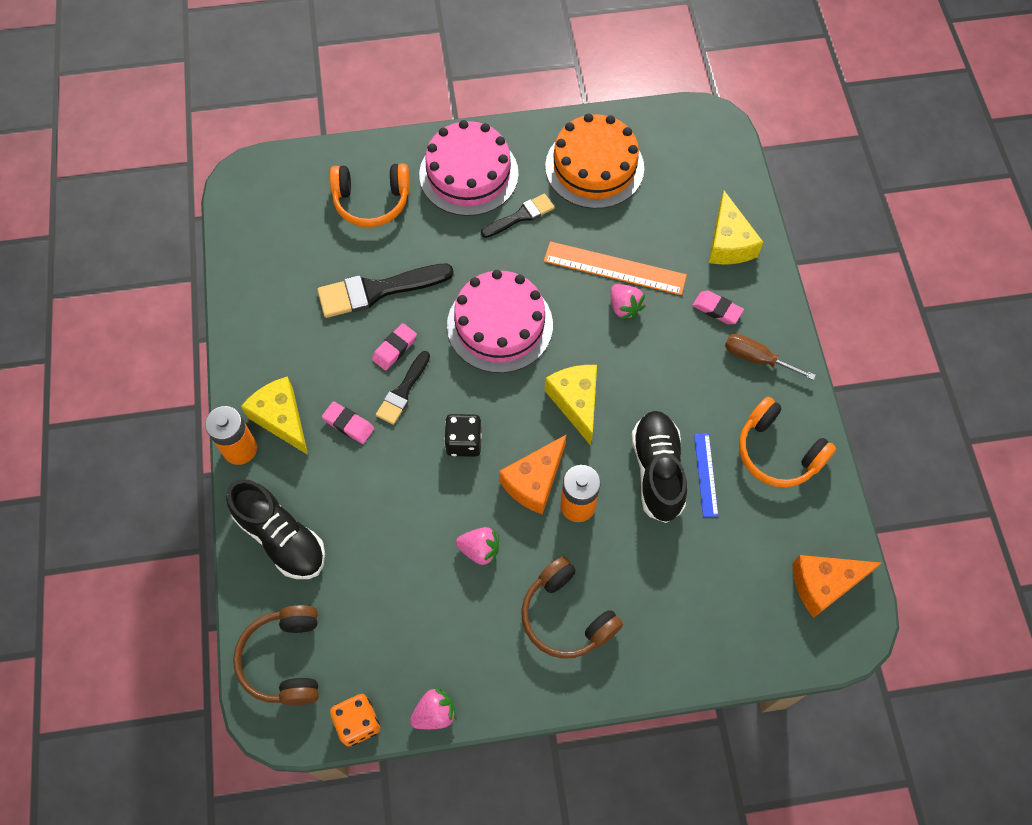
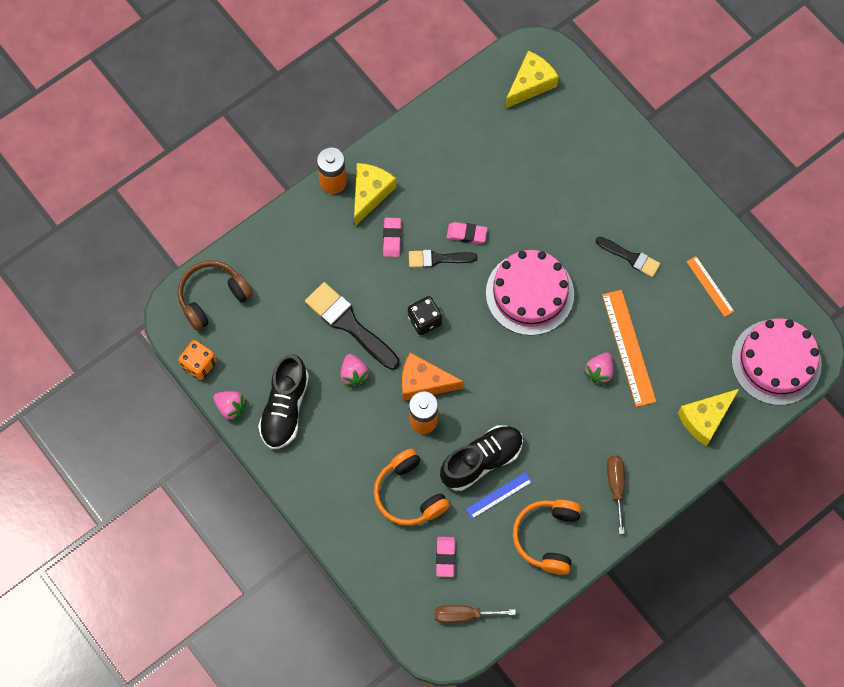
camera: 60 degrees right, 5 degrees up
(281, 537) = (289, 245): black shoe -> black shoe (285, 408)
(371, 201) = (575, 148): orange headphones -> orange headphones (409, 494)
(378, 290) = (505, 196): black brush -> black brush (349, 324)
(468, 174) = (643, 200): pink cake -> pink cake (776, 362)
(566, 616) = (340, 454): brown headphones -> none
(576, 402) = (501, 378): yellow cheese -> yellow cheese (530, 84)
(594, 167) = (710, 286): orange cake -> orange ruler
(717, 309) = (640, 438): pink eraser -> pink eraser (445, 557)
(824, 584) = (463, 615): orange cheese -> brown screwdriver

